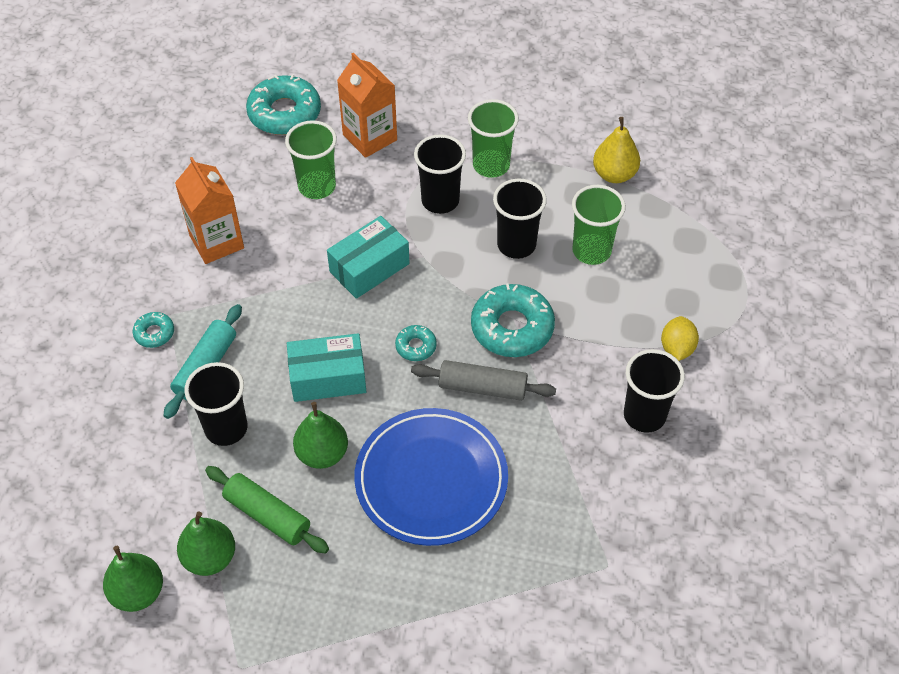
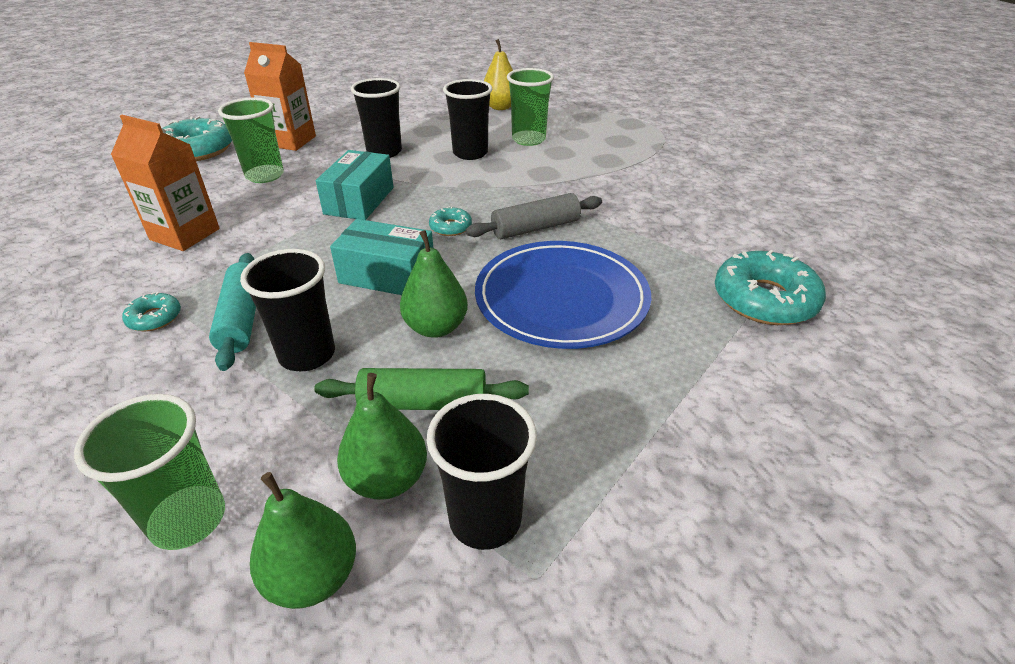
camera: 35 degrees left, 15 degrees down
(328, 377) = (387, 275): turquoise box -> turquoise box turned 60 degrees clockwise
(491, 165) = (406, 127): green cup -> green cup (188, 519)
(512, 327) = (518, 190): turquoise donut -> turquoise donut (764, 299)
(644, 415) = (673, 196): black cup -> black cup (485, 519)
(677, 348) = (646, 160): yellow lemon -> none

